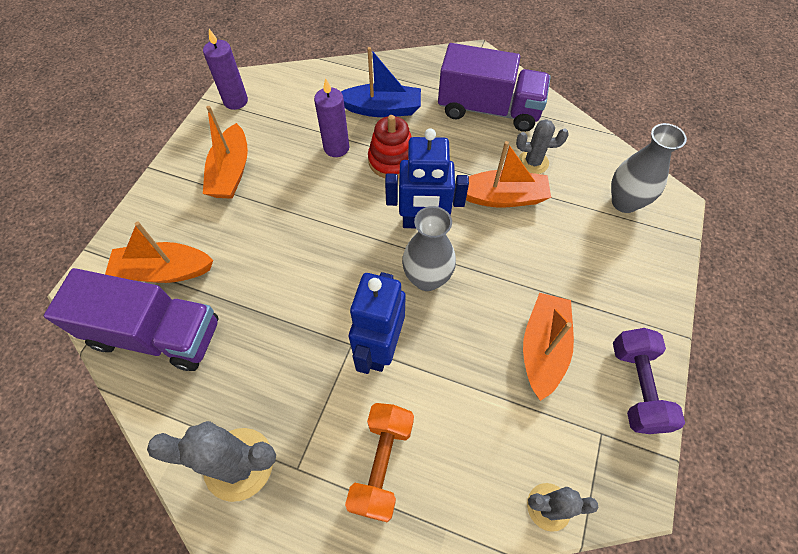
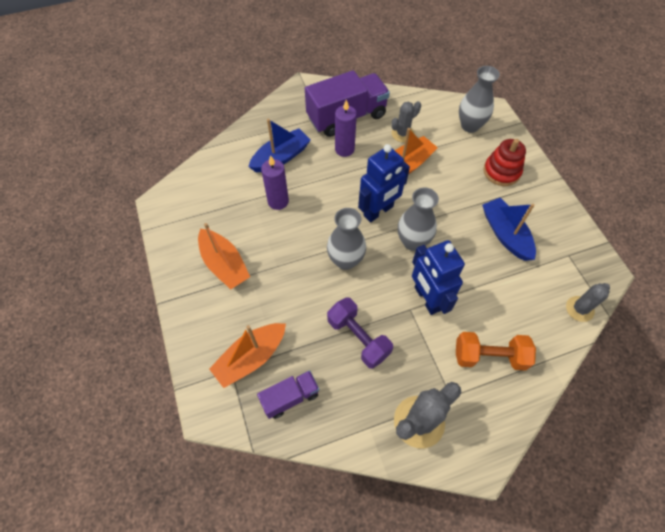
camera: 40 degrees left, 0 degrees up
(156, 334) = (290, 397): purple truck -> purple truck, size x0.53
(236, 101) = (173, 216): purple candle -> purple candle (344, 149)
(339, 247) = (345, 260): none -> grey vase
(382, 464) = (489, 356): orange dumbbell -> orange dumbbell turned 60 degrees counterclockwise
(392, 160) = (321, 186): red stacking toy -> red stacking toy (501, 171)
(543, 348) = (505, 234): orange boat -> blue boat
(636, 387) = (562, 220): purple dumbbell -> purple dumbbell (358, 338)

